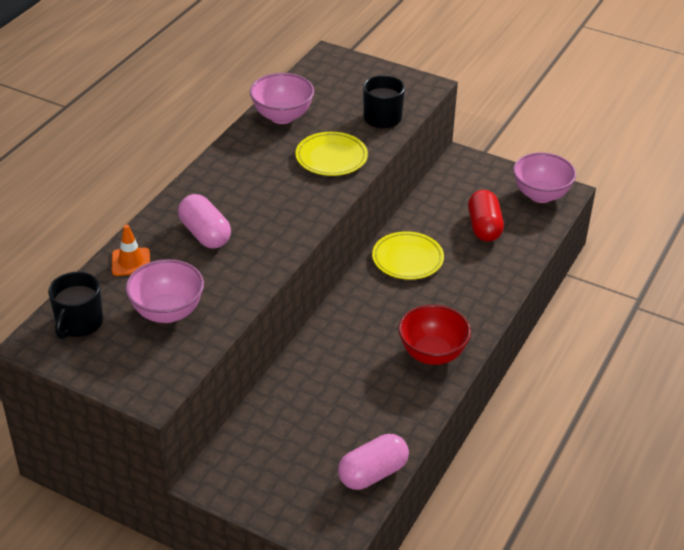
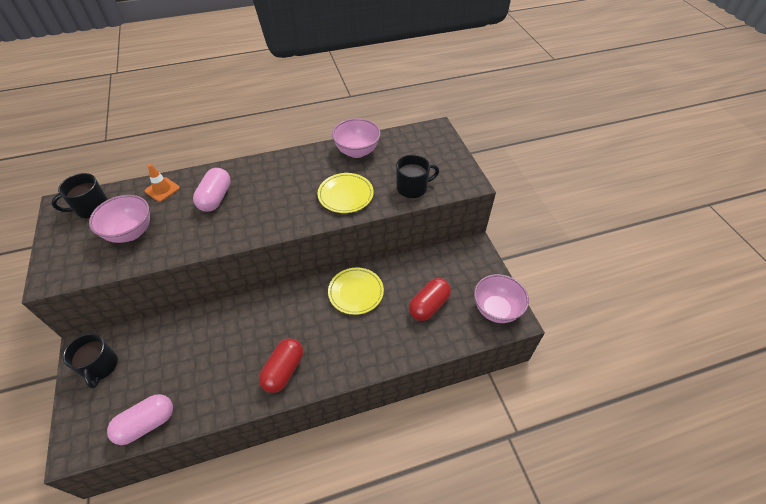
camera: 45 degrees right, 10 degrees up
(254, 477) = (100, 366): none -> black mug
(373, 473) = (147, 424): pink capsule -> pink capsule turned 45 degrees counterclockwise
(432, 354) = (283, 370): red bowl -> red capsule

